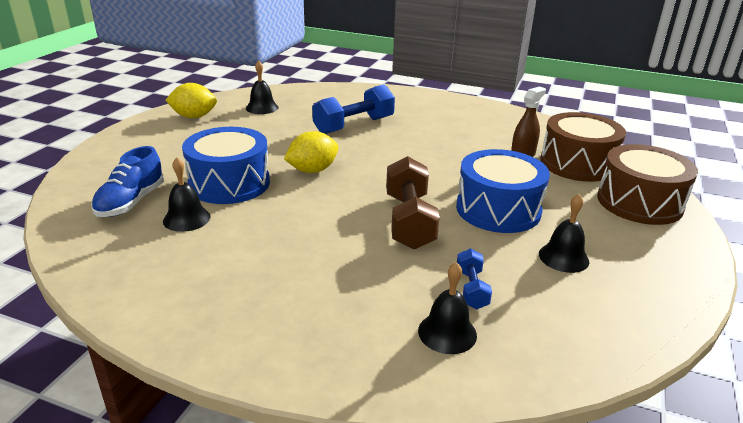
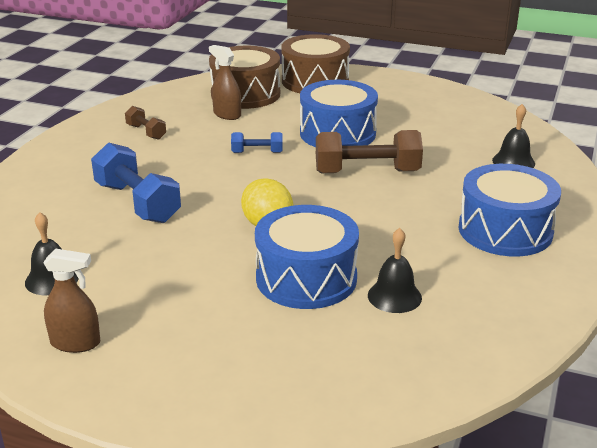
camera: 90 degrees left, 0 degrees up
(131, 202) = (366, 346): blue shoe -> none
(194, 117) = (75, 343): yellow lemon -> brown spray bottle
(274, 296) = (505, 230): none -> blue drum
(471, 289) = (459, 151): blue dumbbell -> blue dumbbell (257, 152)
(474, 125) = (146, 132): none -> brown dumbbell
(563, 257) = (405, 116): black bell -> none

